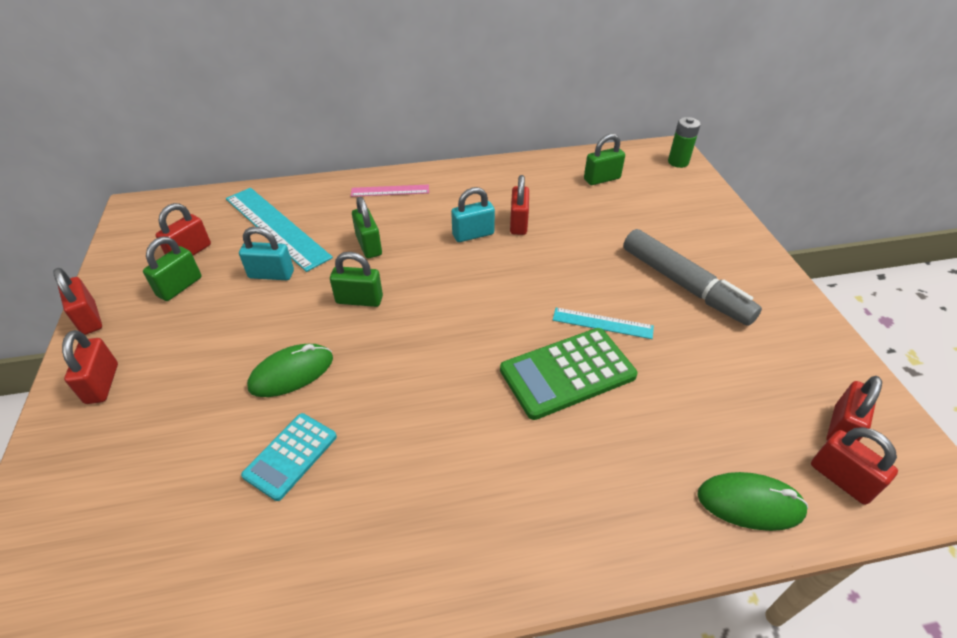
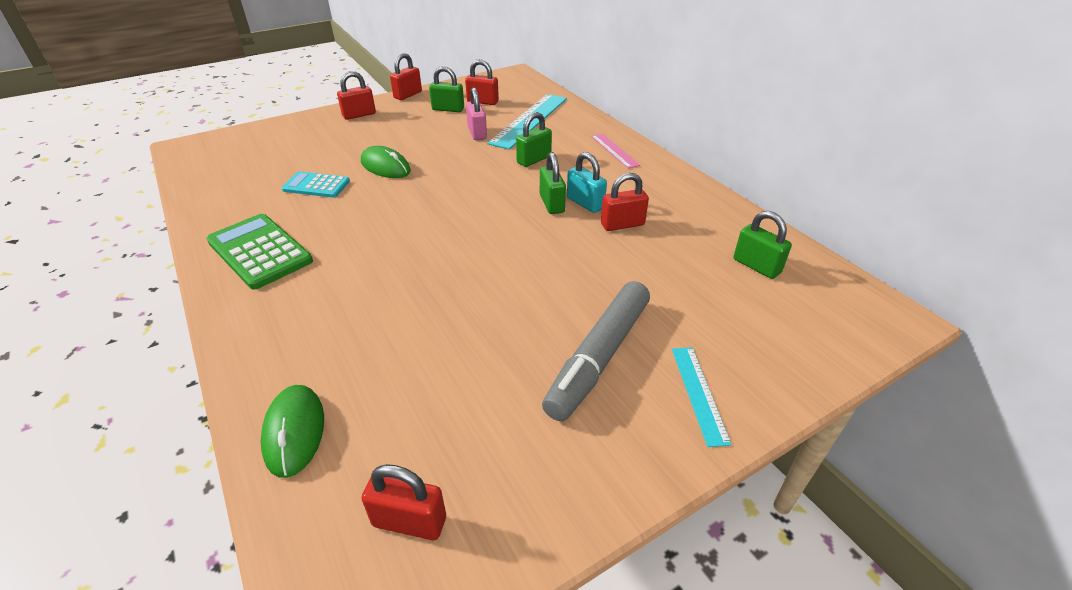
camera: 70 degrees right, 5 degrees down
(271, 274) = (477, 133): turquoise padlock -> pink padlock
(359, 300) = (468, 172): green padlock -> green padlock (552, 204)
(567, 373) = (427, 289): green calculator -> green calculator (260, 251)
(602, 323) = (503, 301): turquoise ruler -> turquoise ruler (699, 393)
(678, 162) = (869, 327): green battery -> none
(841, 479) = (332, 517): red padlock -> none

